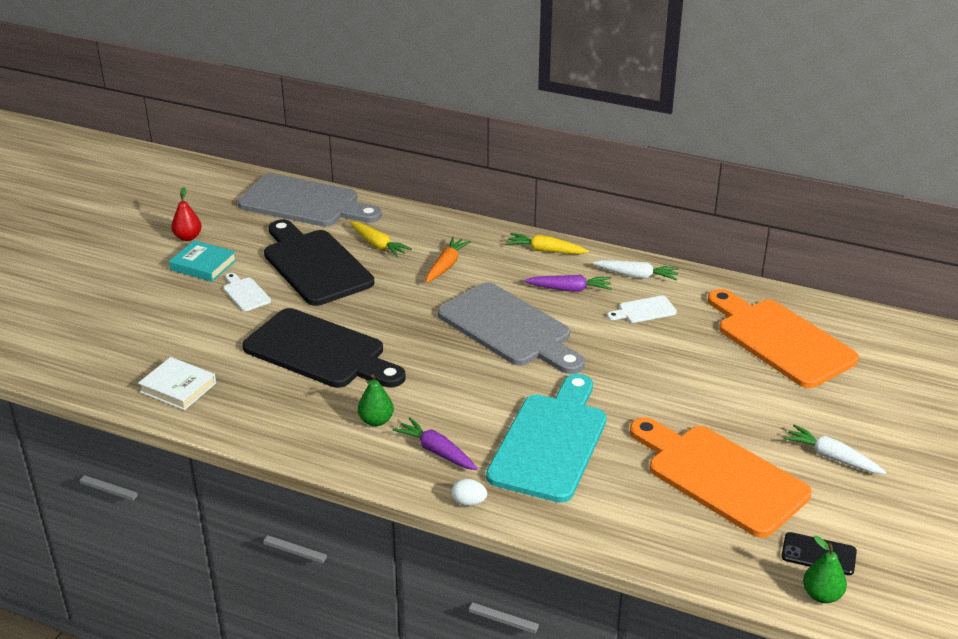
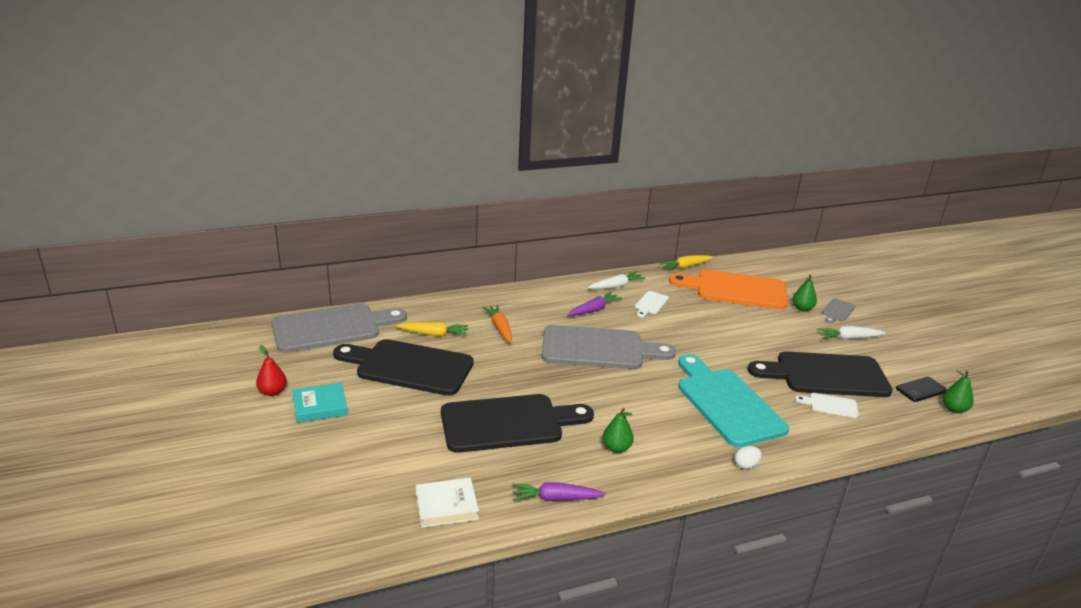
camera: 45 degrees left, 5 degrees down
(245, 293) = (388, 411): white cutting board -> white cutting board (830, 405)
(437, 451) = (680, 445): purple carrot -> purple carrot (556, 498)
(546, 251) = (544, 293): yellow carrot -> yellow carrot (686, 267)
(720, 476) = (825, 375): orange cutting board -> black cutting board
(832, 398) = (802, 308): none -> green pear
(878, 423) = (837, 311): none -> grey cutting board

